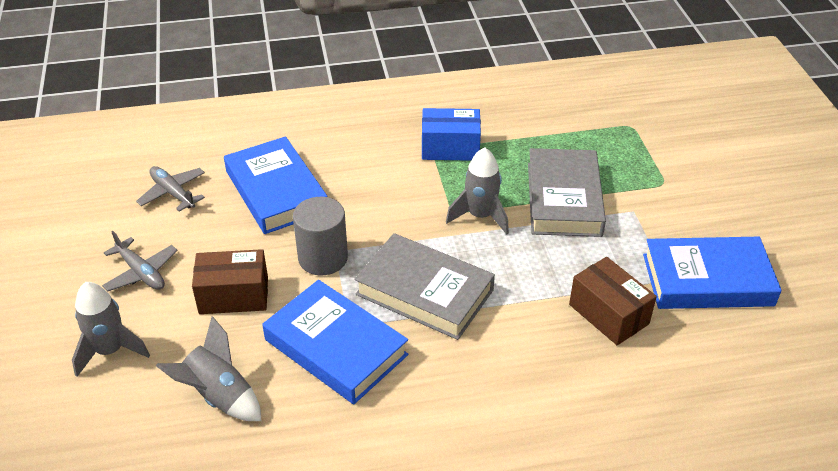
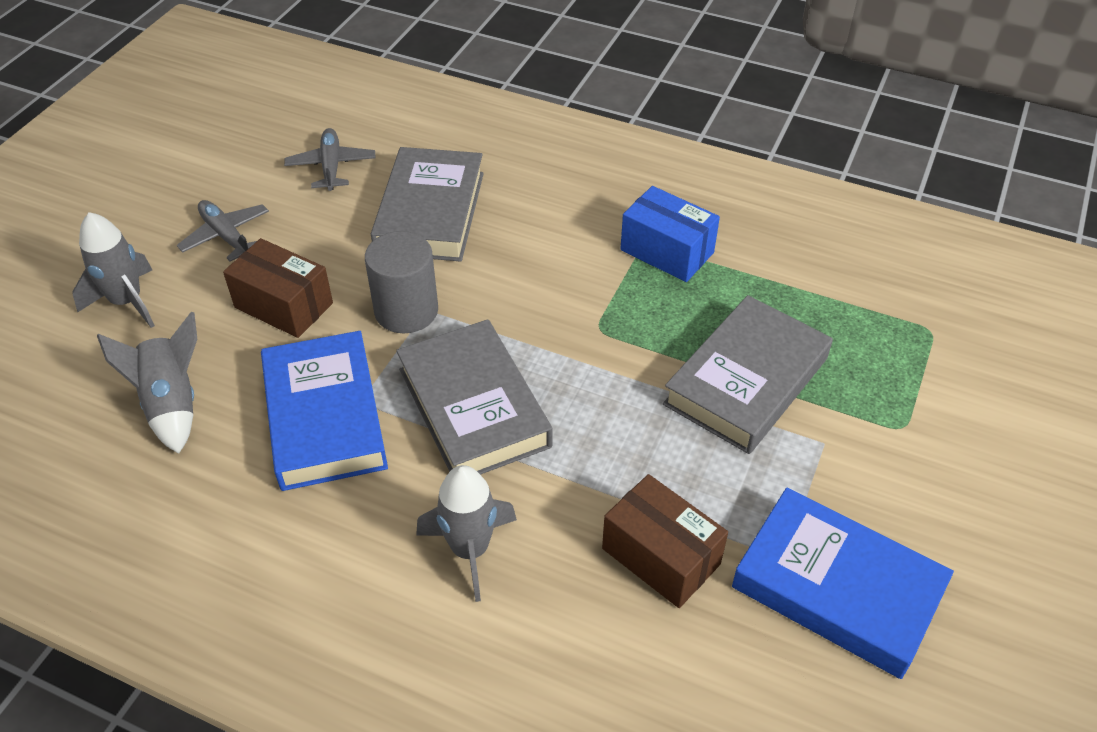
camera: 35 degrees right, 5 degrees up
(141, 272) = (226, 236): grey plane -> grey plane turned 150 degrees clockwise
(276, 191) = (430, 212): blue book -> grey book
(480, 216) = (623, 351): grey rocket -> grey rocket (470, 550)
(608, 314) = (660, 556): brown box -> brown box turned 45 degrees counterclockwise

